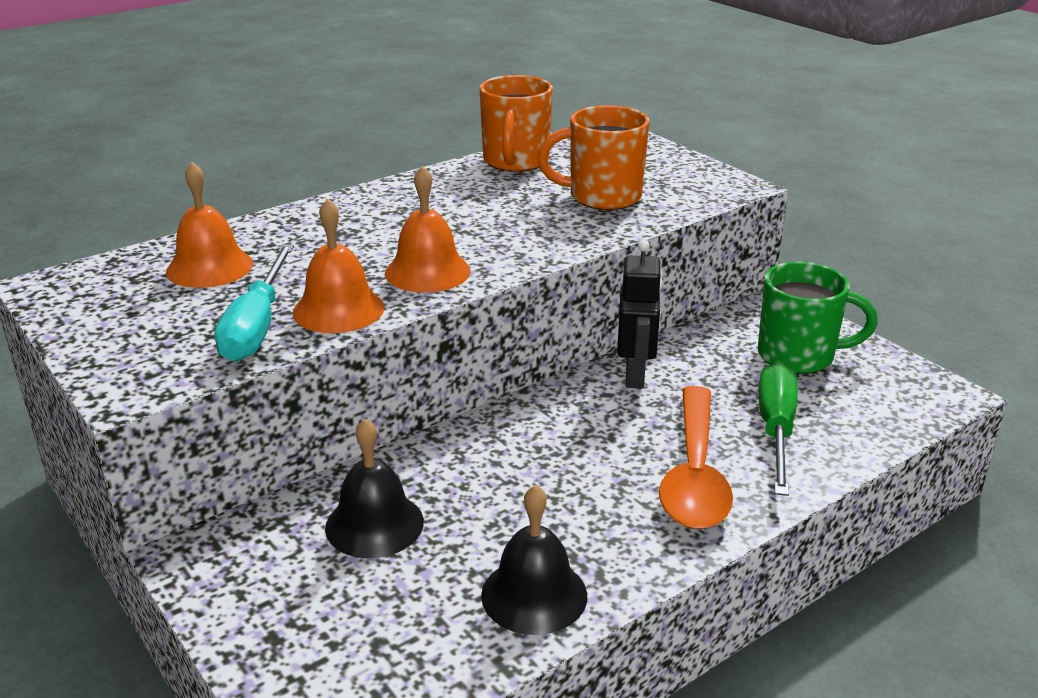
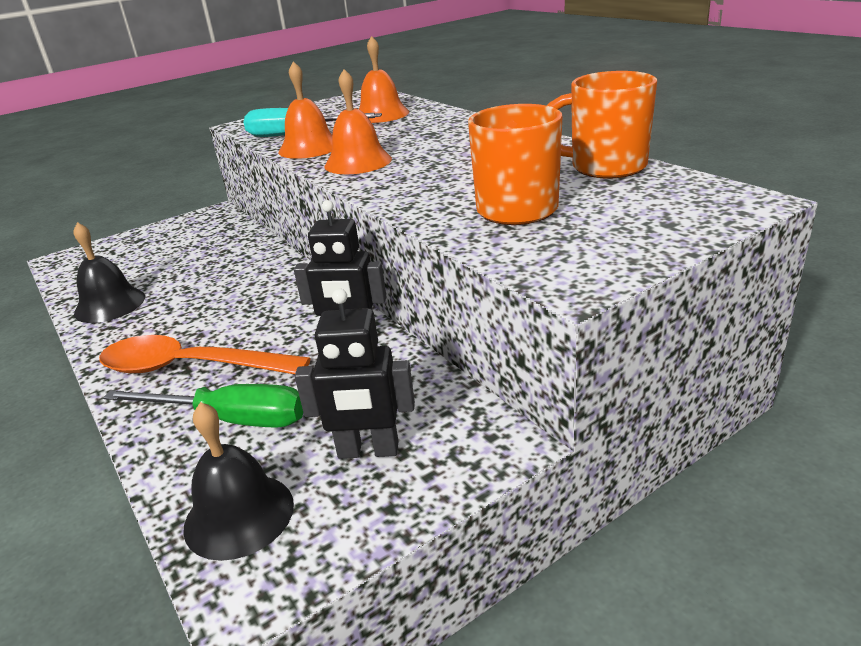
camera: 95 degrees right, 0 degrees up
(374, 524) = (209, 251): black bell -> black bell (239, 515)
(798, 356) = (368, 451): green mug -> black robot

